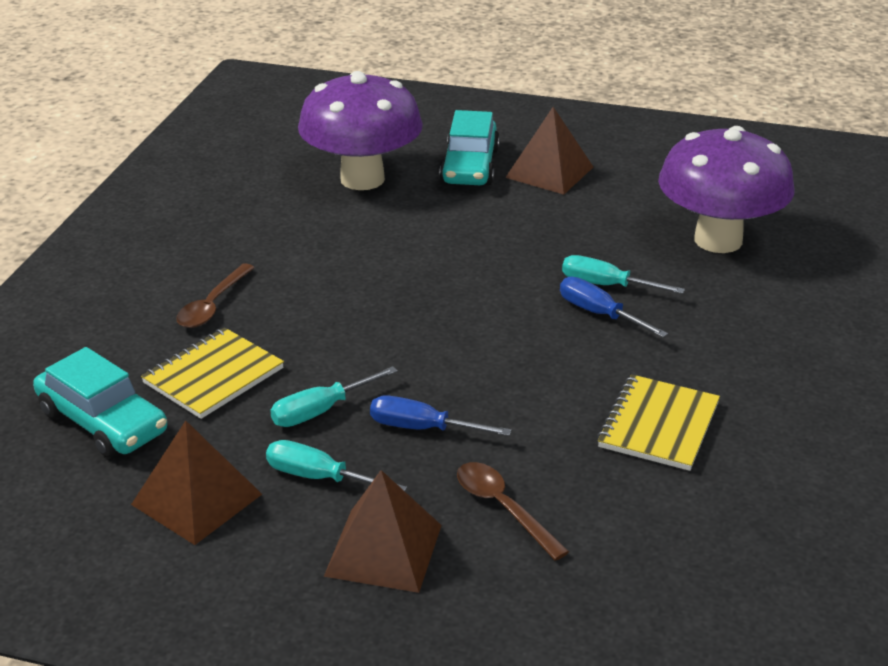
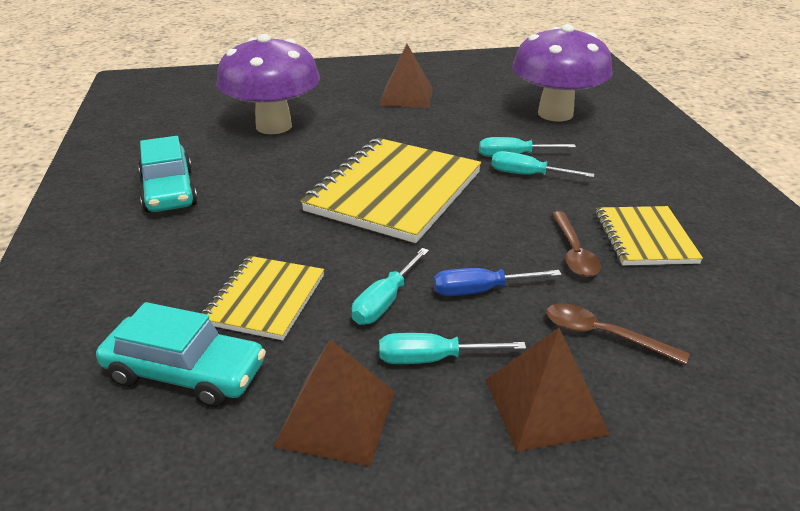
camera: 25 degrees left, 0 degrees up
(212, 305) = (220, 242): brown spoon -> brown spoon (574, 253)
(428, 295) = (394, 192): none -> yellow notebook
(469, 166) = (347, 103): turquoise car -> turquoise car (169, 191)
(598, 313) = (527, 175): blue screwdriver -> turquoise screwdriver

